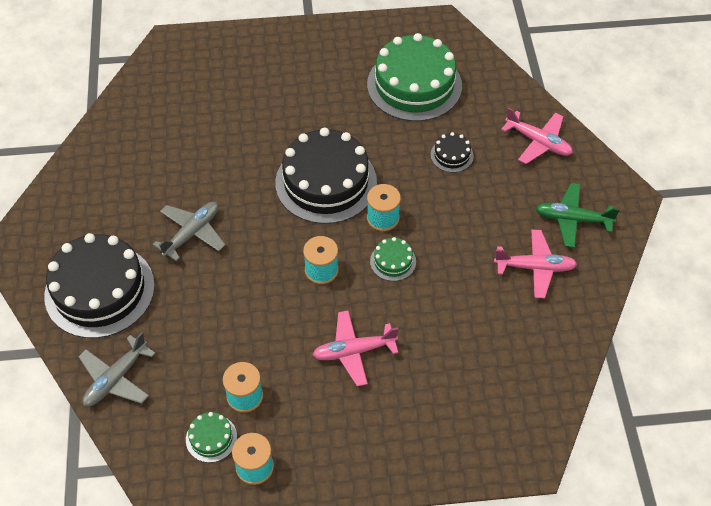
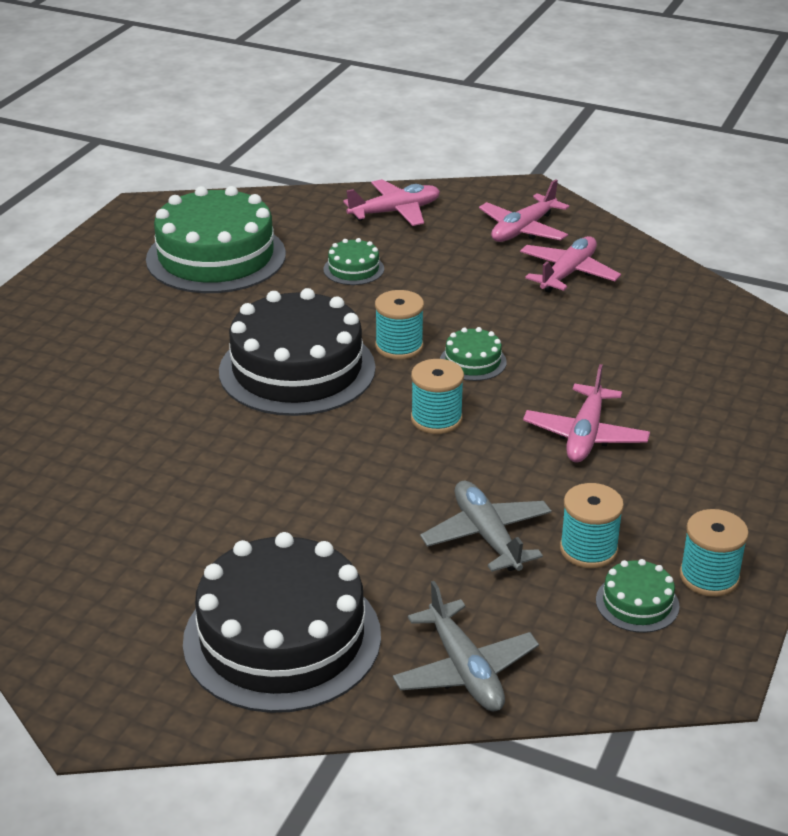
camera: 60 degrees left, 20 degrees down
(192, 233) = (266, 510): grey plane -> grey plane (487, 536)
(452, 155) = (353, 269): black cake -> green cake
(572, 219) = (523, 230): green plane -> pink plane

